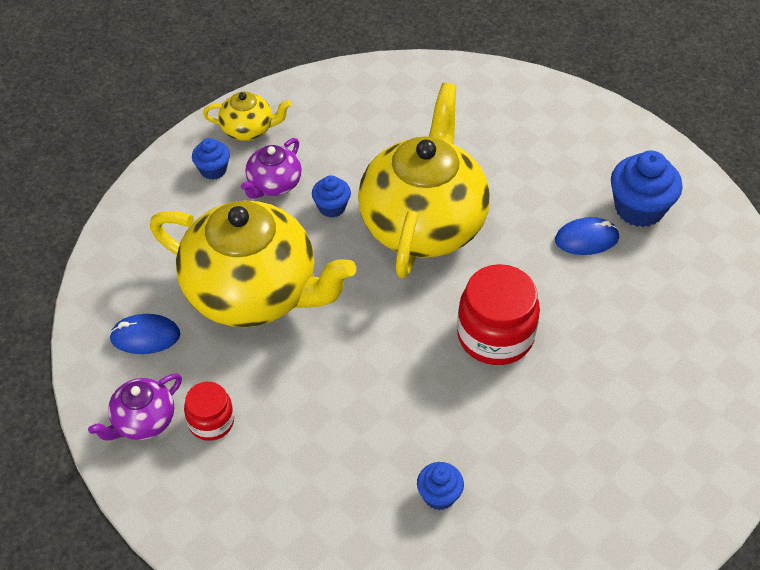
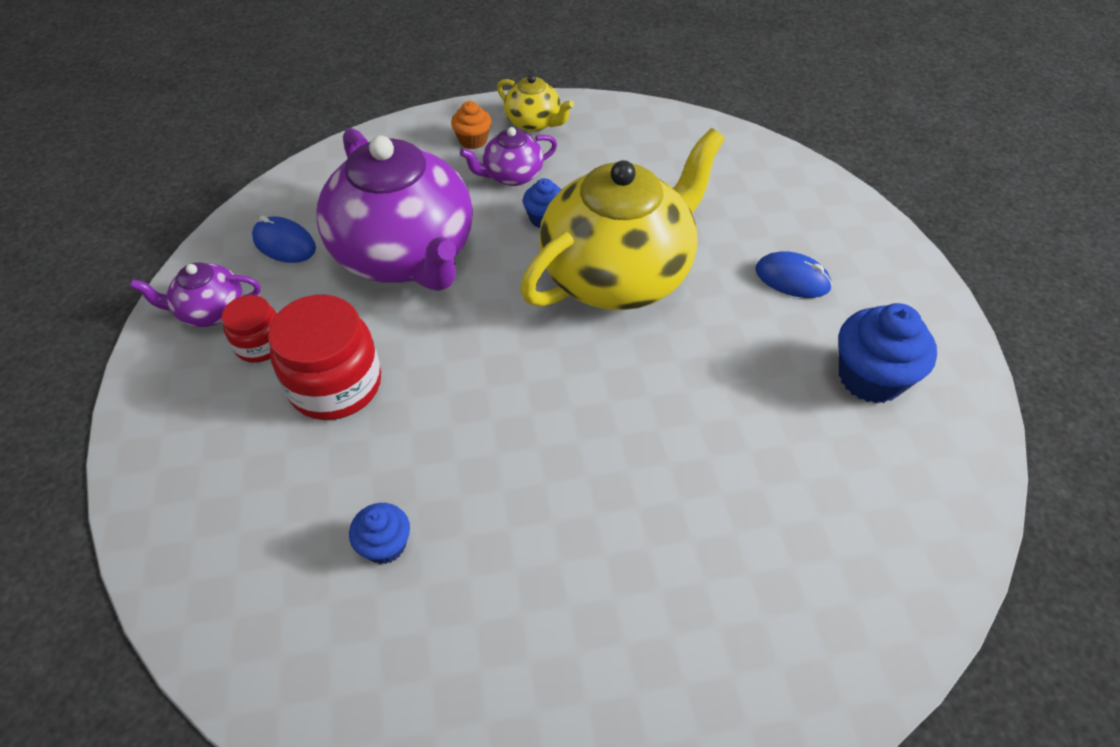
camera: 35 degrees right, 0 degrees up
(213, 170) = (473, 140): blue cupcake -> orange cupcake
(253, 293) = (405, 255): yellow teapot -> purple teapot
(495, 335) = (592, 419): red jar -> red jar (335, 385)
(586, 239) = (780, 377): blue mouse -> blue mouse (792, 279)

